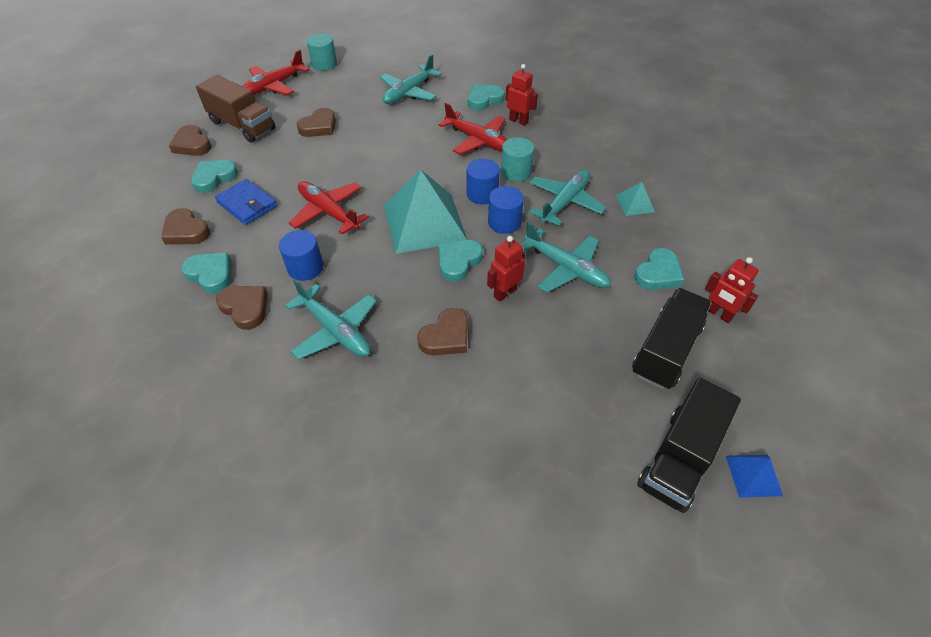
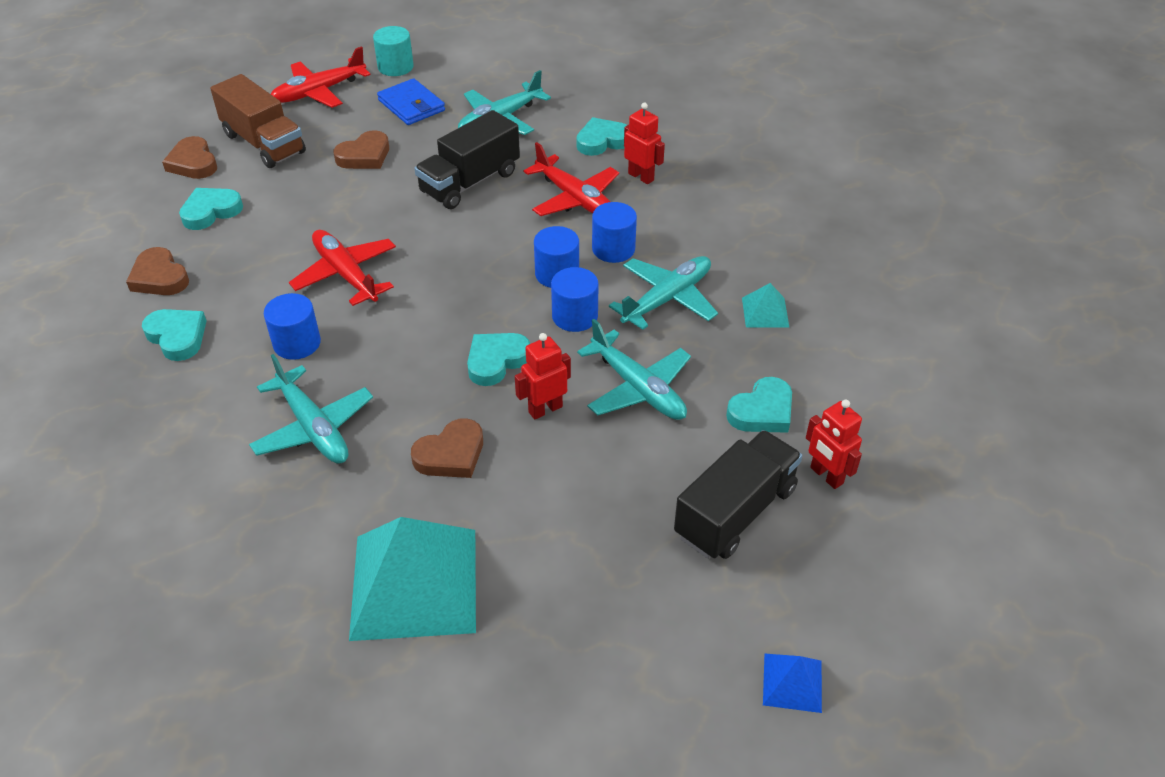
camera: 10 degrees right, 5 degrees down
(245, 308) = (209, 384): brown heart -> none
(247, 204) = (244, 251): blue wallet -> blue wallet (411, 105)
(424, 222) = (468, 303): turquoise pyramid -> turquoise pyramid (414, 583)
(516, 172) = (613, 249): turquoise cylinder -> blue cylinder
(679, 458) = (702, 647): black truck -> black truck (470, 182)

